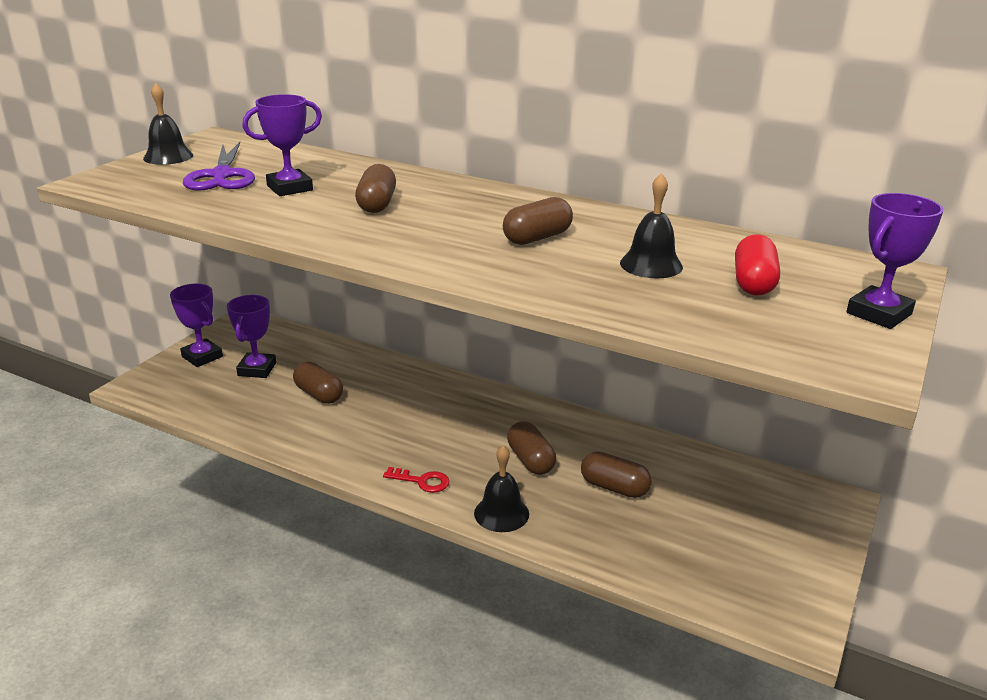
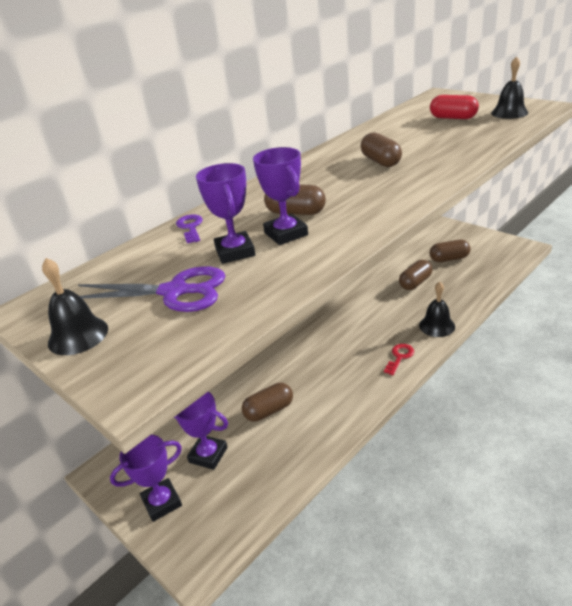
camera: 70 degrees left, 5 degrees up
(349, 165) = (190, 227): none -> purple key
(530, 460) = (383, 310): brown capsule -> brown capsule (449, 259)
(651, 265) = (427, 136): black bell -> black bell (509, 113)
(879, 314) = (487, 100): purple trophy -> purple trophy (286, 234)

